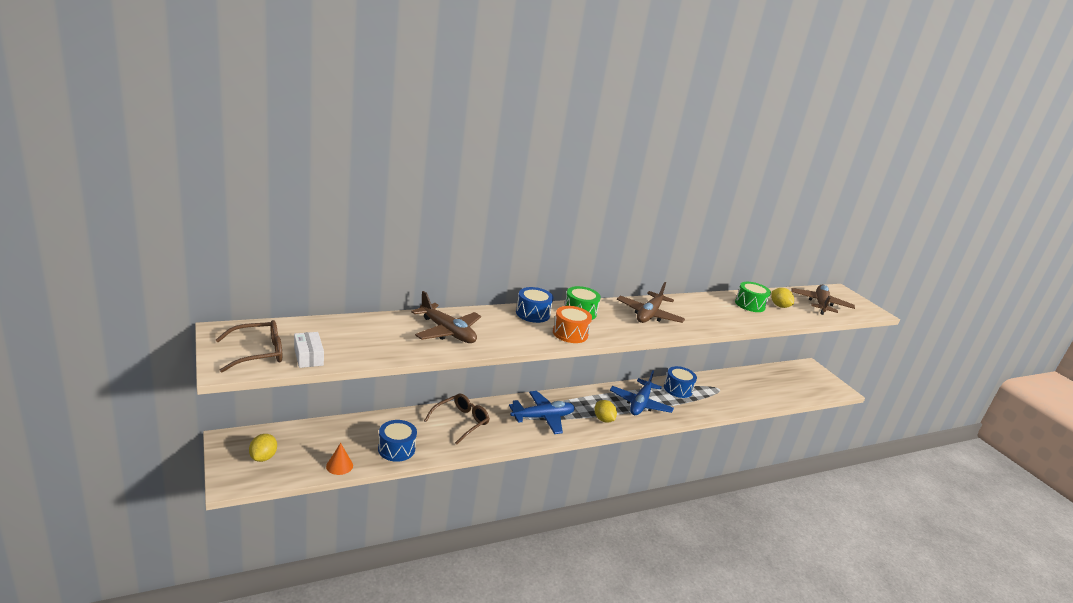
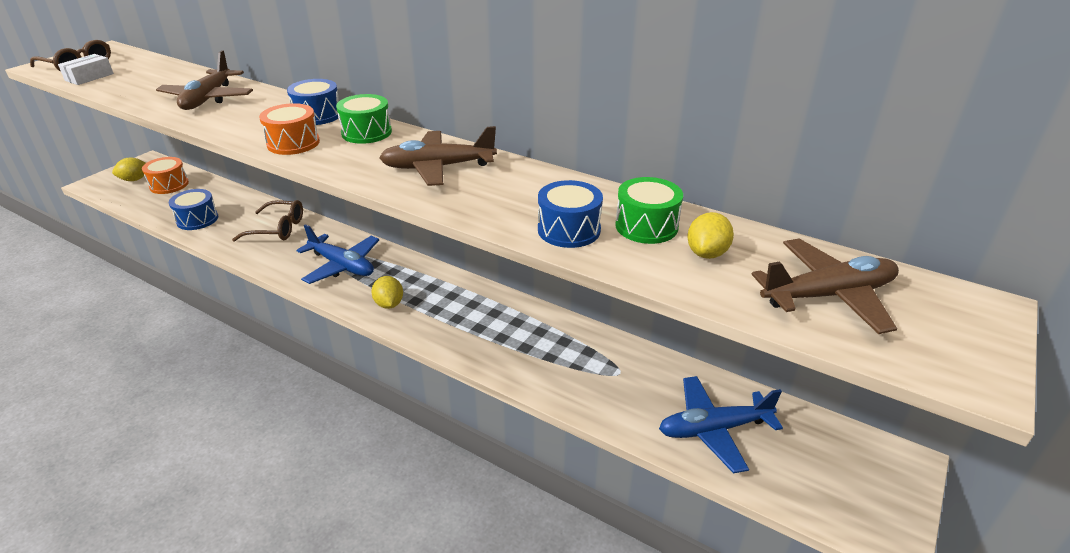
camera: 60 degrees right, 10 degrees up
(306, 443) = (169, 185): none -> orange drum
(339, 466) = (149, 208): orange cone -> none
(603, 419) = (389, 304): yellow lemon -> yellow lemon turned 45 degrees counterclockwise
(640, 404) = (465, 317): blue plane -> blue plane (714, 429)
(677, 389) = (554, 335): blue drum -> blue drum (569, 230)

